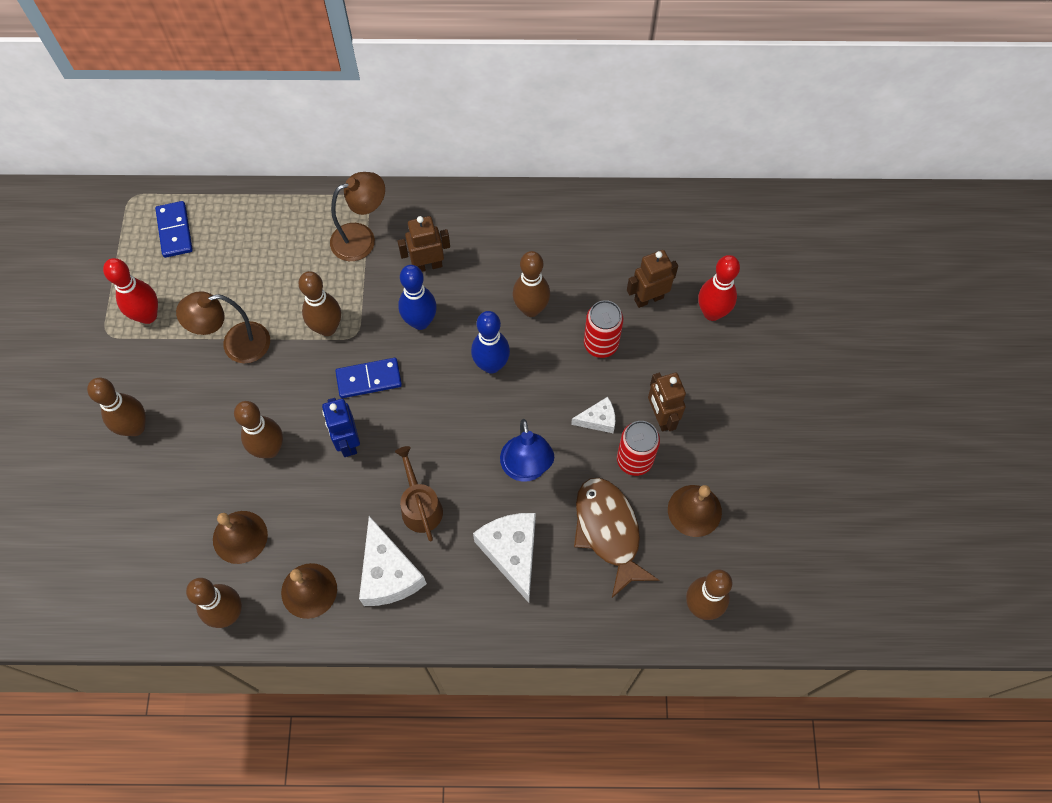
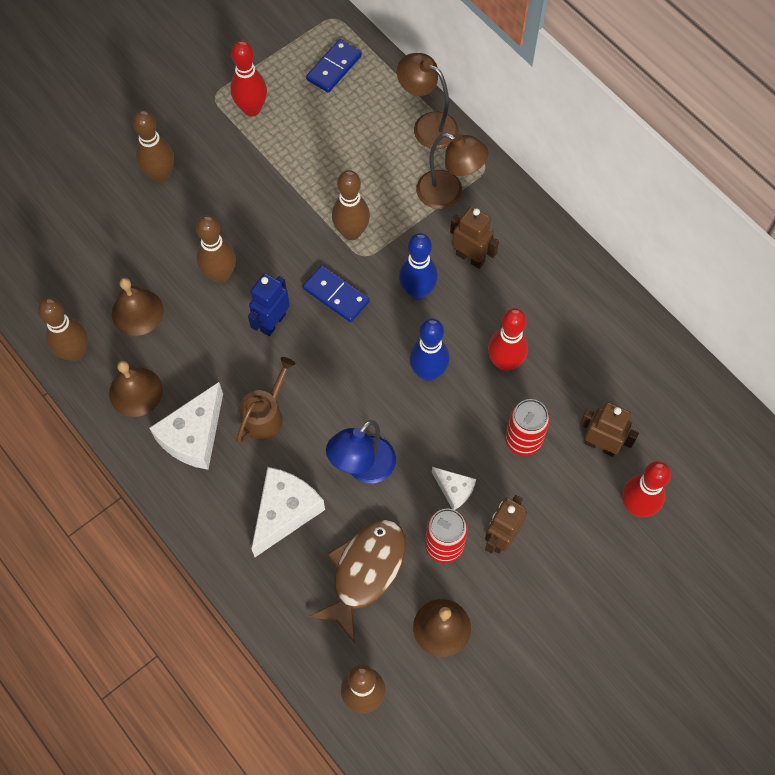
camera: 50 degrees right, 0 degrees up
(236, 345) = (281, 184): brown lamp -> brown lamp (427, 125)
(531, 309) = (504, 362): brown bowling pin -> red bowling pin

